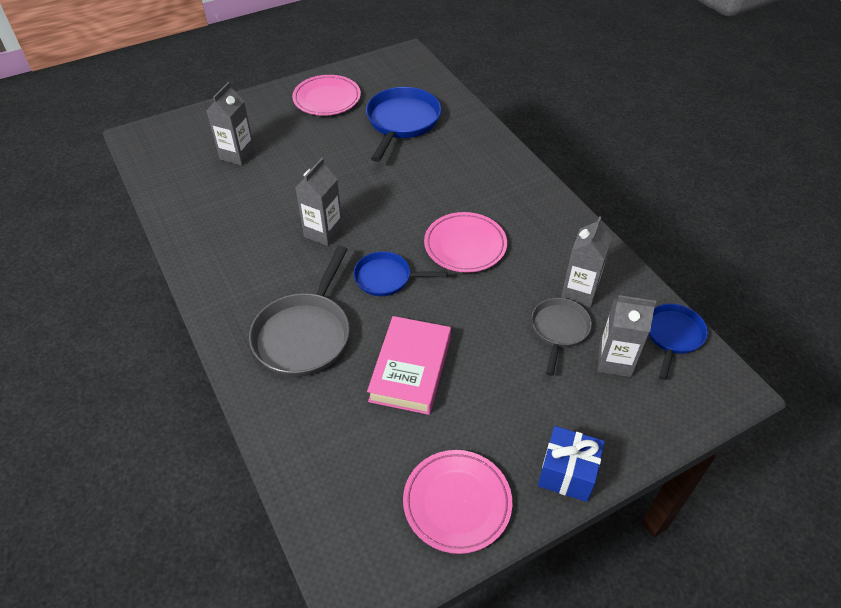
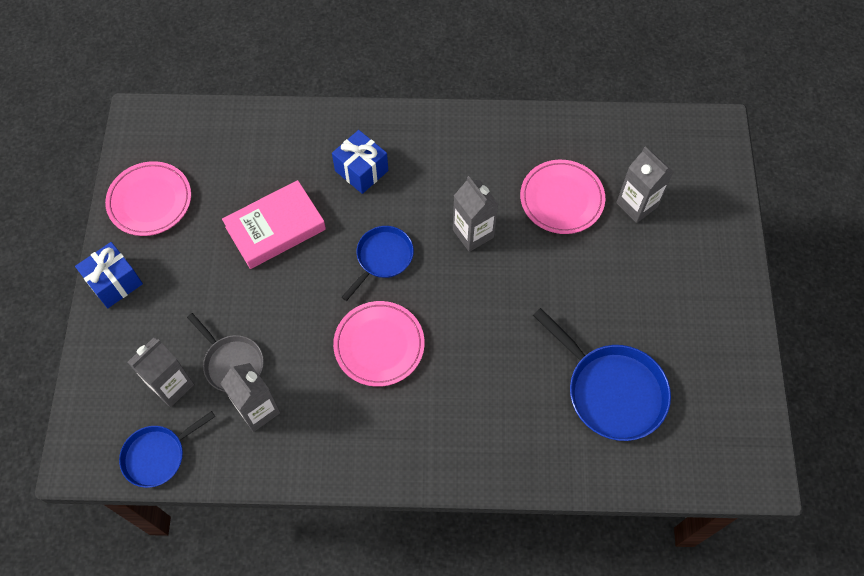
camera: 120 degrees right, 15 degrees up
(304, 334) = (361, 171): grey pan -> blue gift
(327, 99) = (700, 332): pink plate -> pink plate (561, 199)
(410, 369) = (275, 228): pink book -> pink book turned 75 degrees counterclockwise
(673, 336) = (158, 455): blue pan -> blue pan turned 90 degrees clockwise

